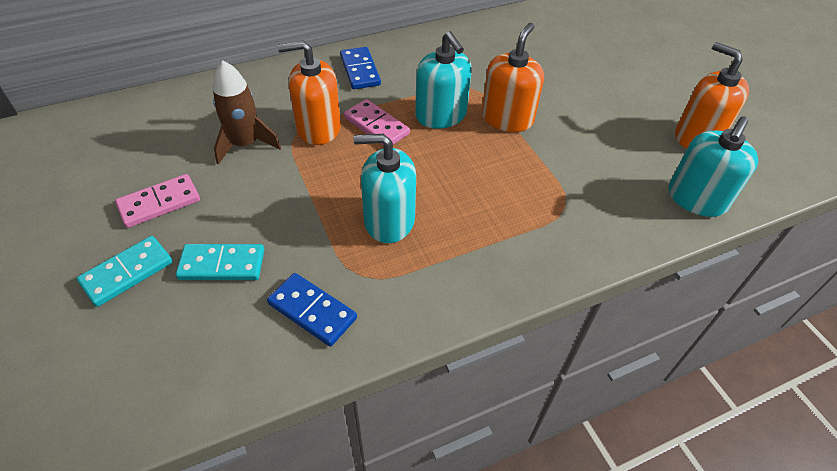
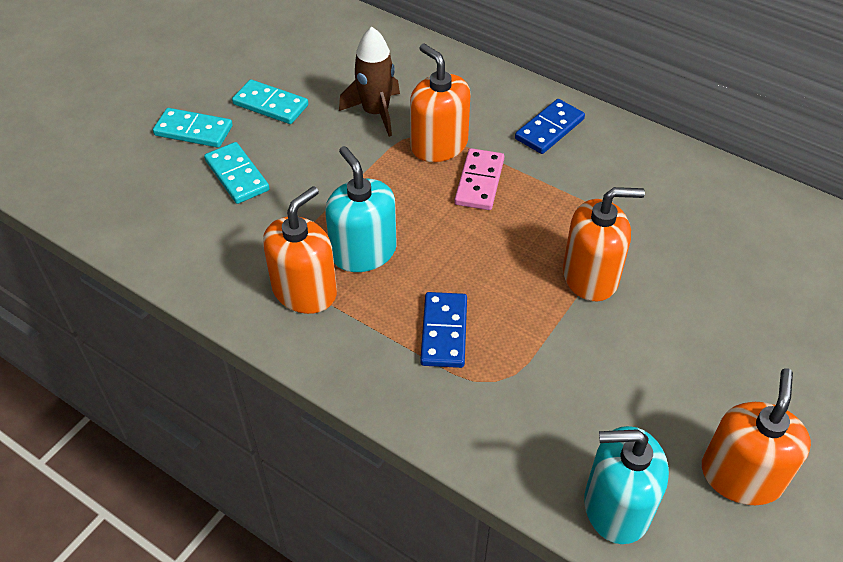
camera: 60 degrees right, 0 degrees up
(159, 203) = (270, 105): pink domino -> turquoise domino
(312, 311) = (229, 253): blue domino -> blue domino (444, 332)
(400, 276) = (304, 291): none -> orange soap dispenser
(441, 115) = (541, 221): turquoise soap dispenser -> none

